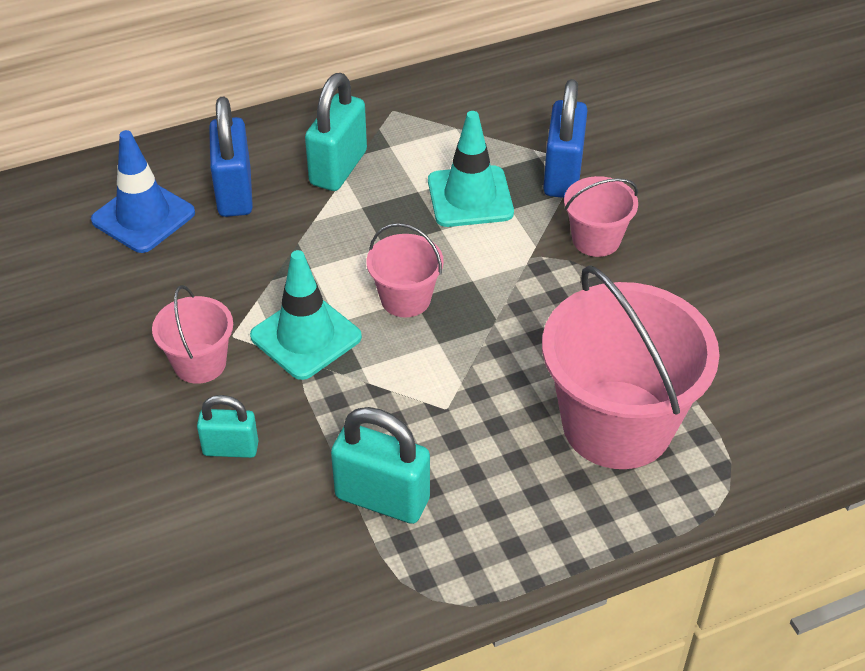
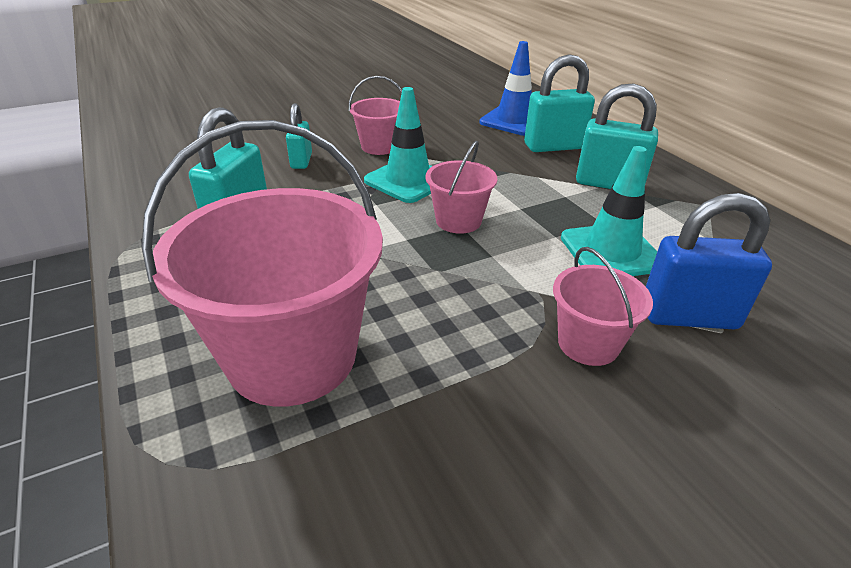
camera: 85 degrees right, 10 degrees down
(234, 193) = (553, 146): blue padlock -> turquoise padlock

